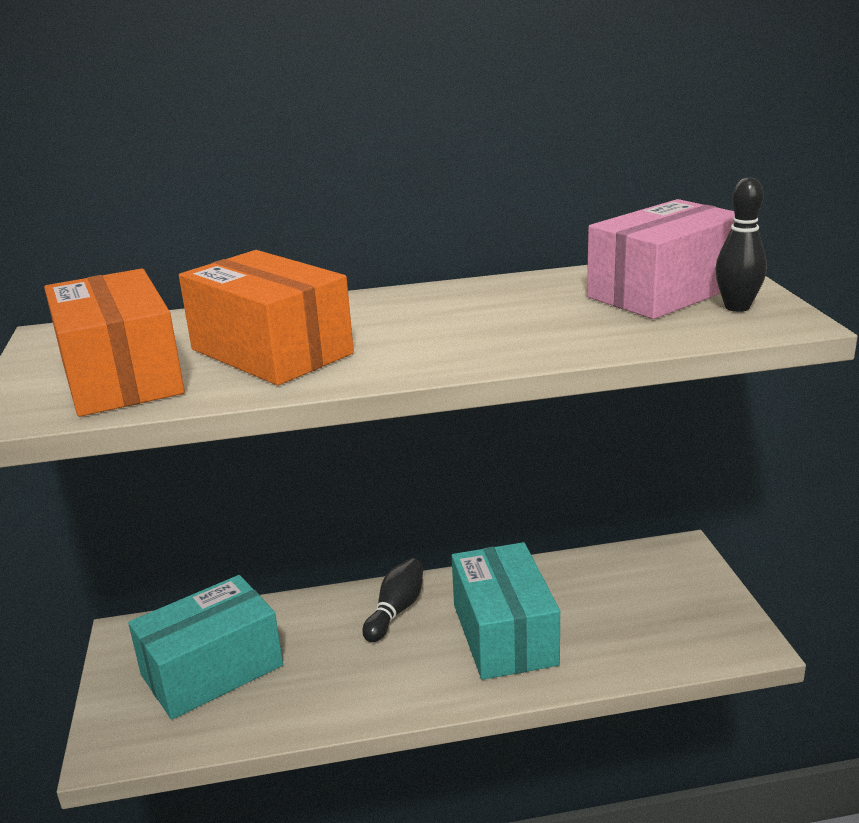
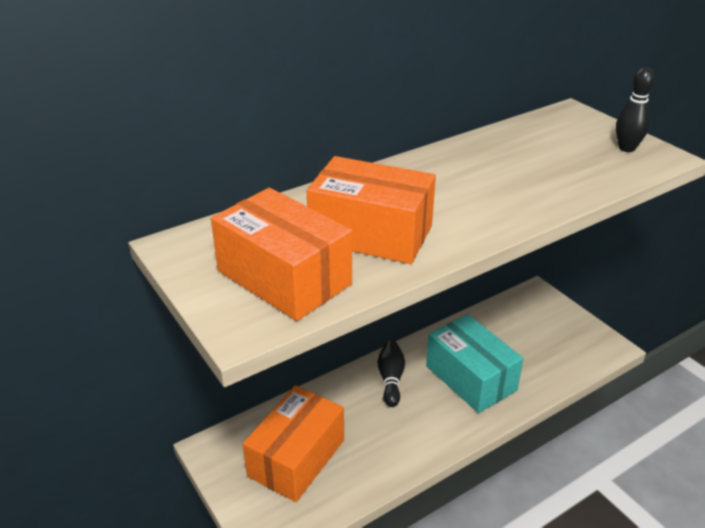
camera: 25 degrees left, 10 degrees up
(212, 670) = (296, 458): turquoise box -> orange box
(663, 292) = (572, 140): pink box -> none

